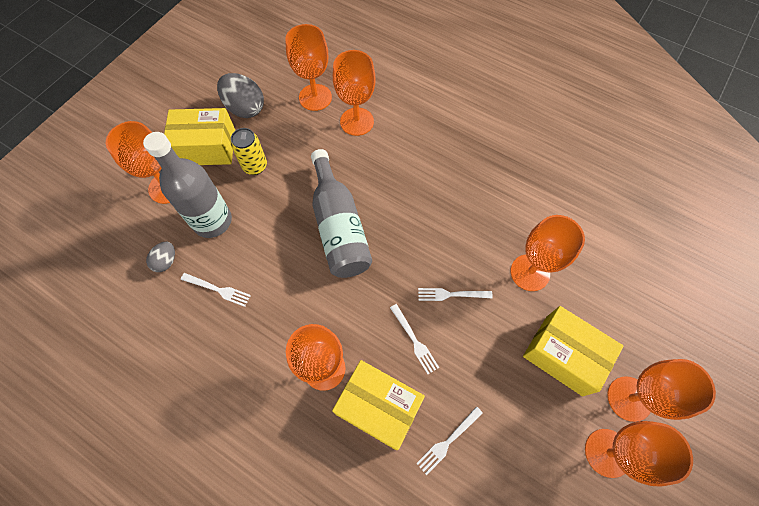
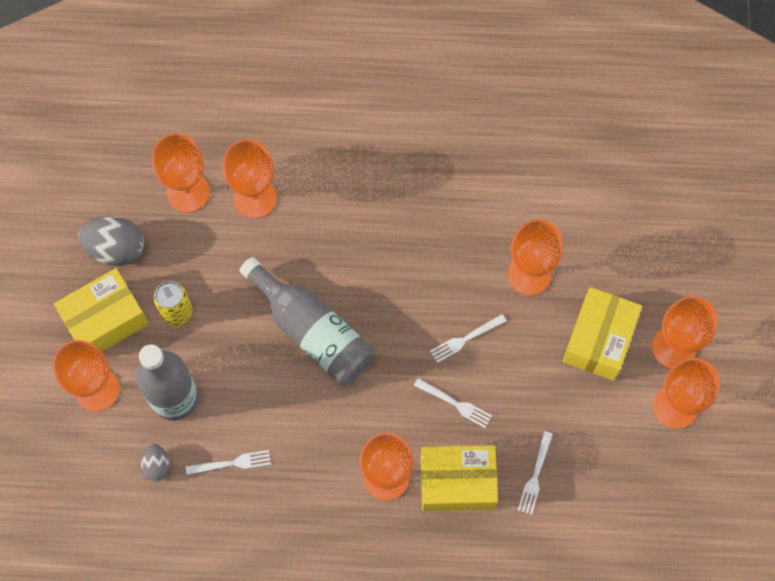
camera: 30 degrees left, 5 degrees up
(563, 355) = (599, 340): yellow box -> yellow box turned 75 degrees counterclockwise

